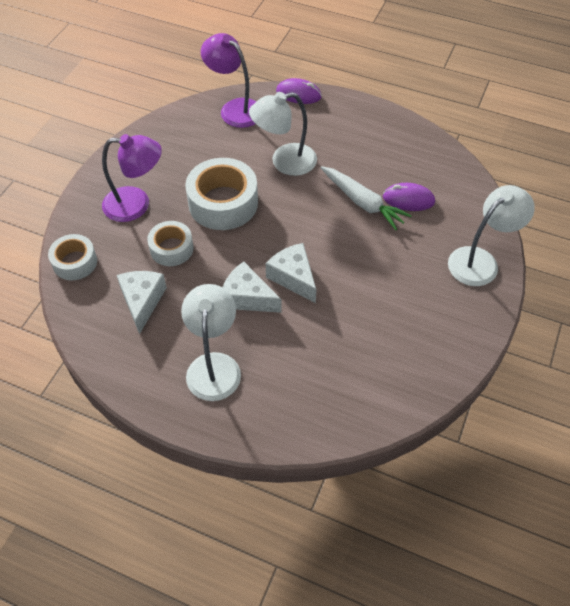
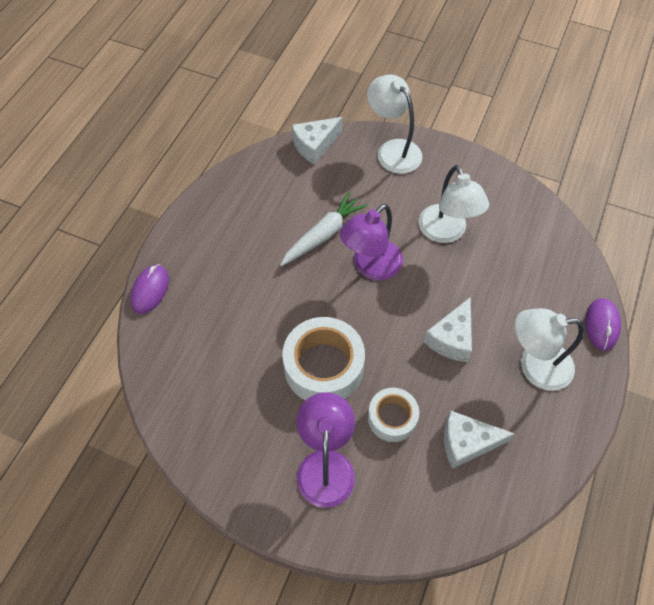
camera: 90 degrees left, 5 degrees up
(75, 262) = (418, 528): white tape -> none
(235, 108) = (167, 360): purple lamp -> purple lamp (370, 267)
(284, 162) = (262, 305): white lamp -> white lamp (446, 232)
(293, 277) = (422, 297): white cheese -> white cheese (314, 145)
(408, 199) = (319, 196): purple mouse -> purple mouse (601, 325)

